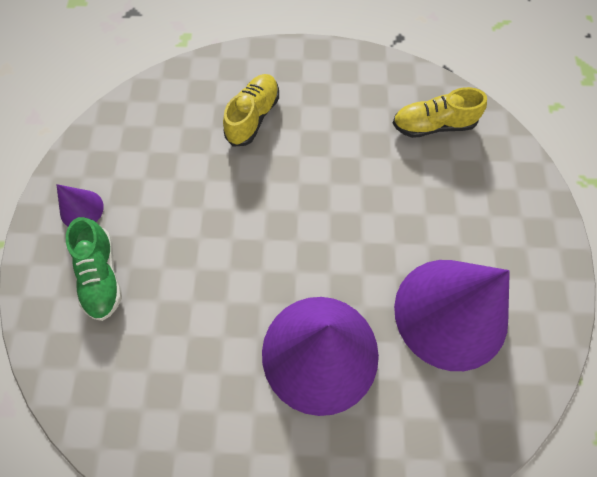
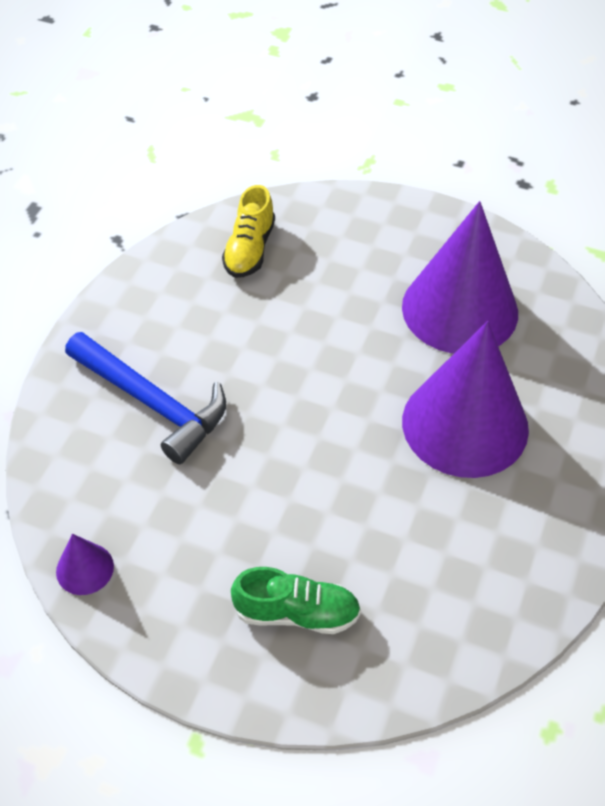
camera: 70 degrees left, 15 degrees down
(81, 209) = (193, 619): purple cone -> purple cone (85, 568)
(253, 117) = (152, 403): yellow shoe -> blue hammer

